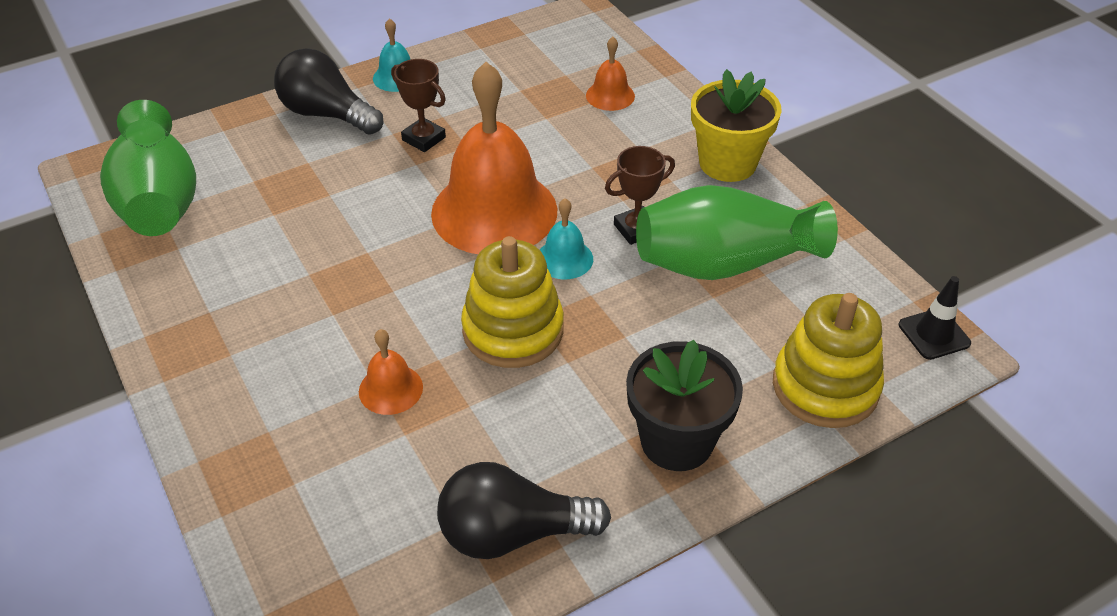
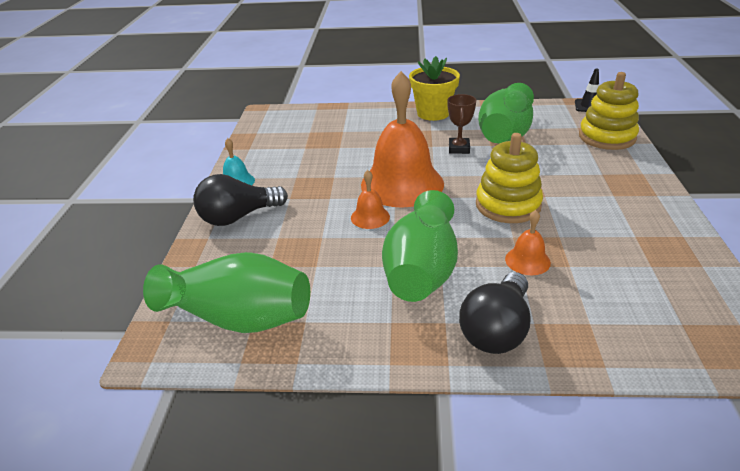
camera: 55 degrees left, 10 degrees down
(314, 301) = (422, 270): none -> green vase
(424, 139) = (309, 188): brown trophy -> none
(512, 533) = (668, 249): black light bulb -> black light bulb (497, 330)
(564, 259) = (463, 174): turquoise bell -> none
(610, 95) = (344, 125): orange bell -> orange bell (370, 217)
(676, 441) = (622, 182): black flower pot -> none

